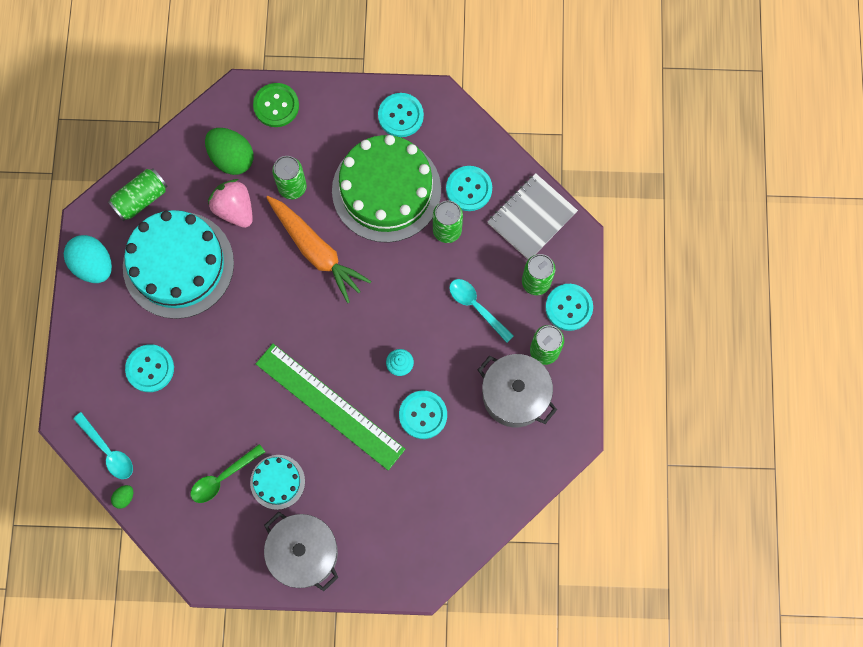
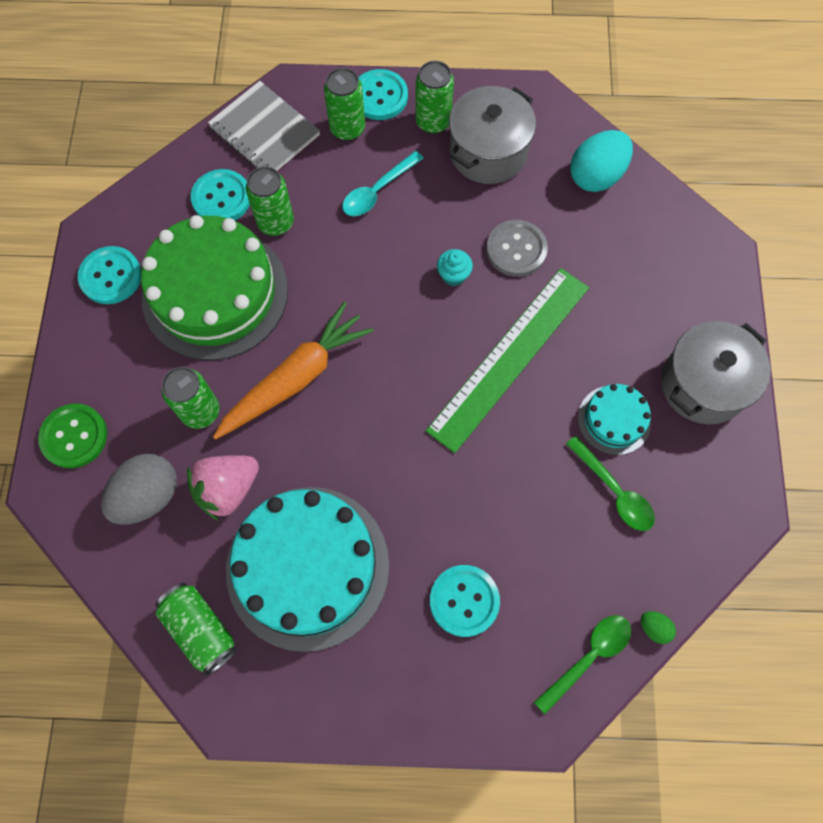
camera: 90 degrees left, 5 degrees down
(93, 265) = (303, 698): turquoise egg -> turquoise egg (596, 176)
(108, 451) = (589, 656): turquoise spoon -> green spoon
(232, 158) = (148, 496): green egg -> grey egg
(423, 415) = (516, 249): turquoise button -> grey button

